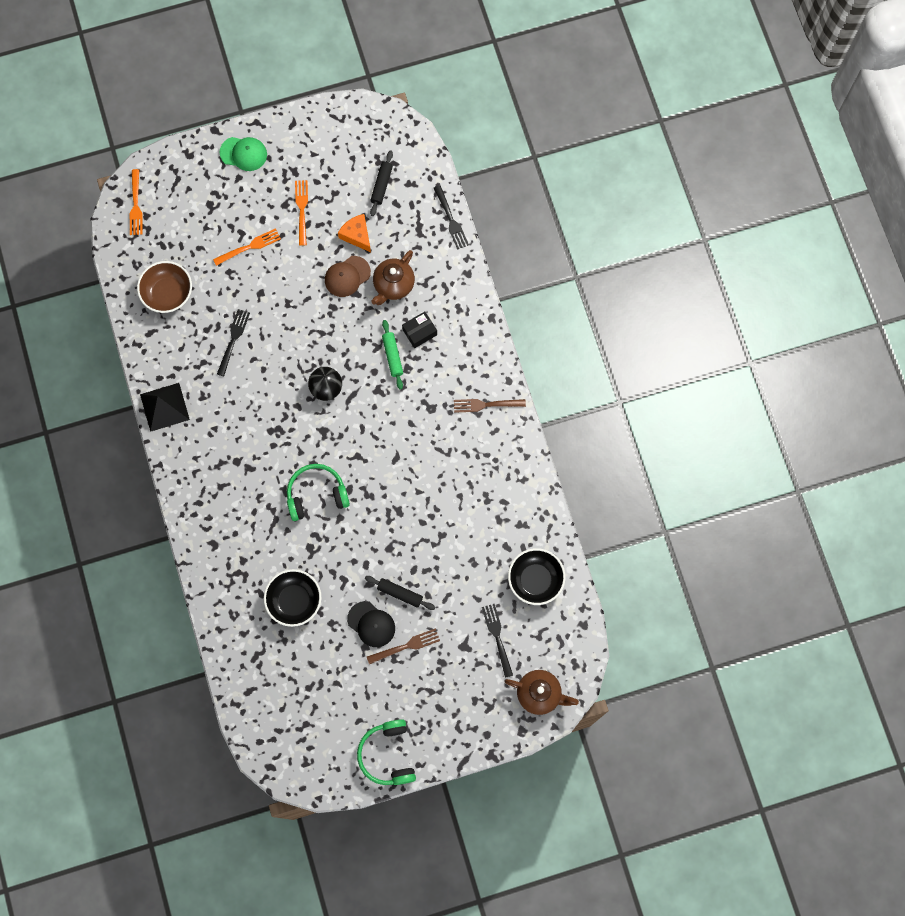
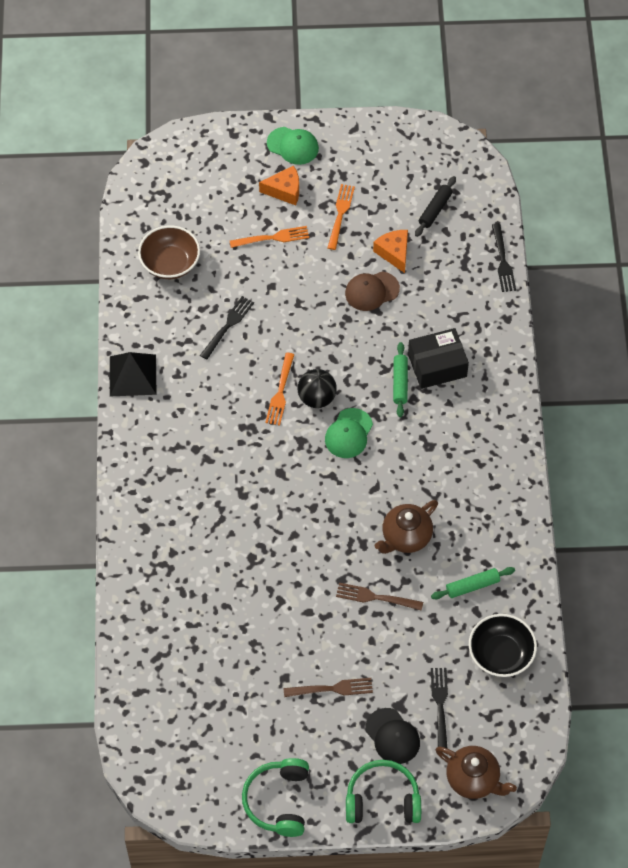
camera: 15 degrees right, 15 degrees down
(136, 205) = (161, 170): orange fork -> orange fork (280, 392)
(248, 199) = (284, 190): none -> orange cheese
(294, 600) = (218, 609): black bowl -> none
(316, 495) = (275, 504): green headphones -> green headphones (382, 800)
(361, 414) = (348, 433): none -> green cap
(371, 624) = (298, 655): black cap -> black cap (392, 736)
(393, 285) = (420, 311): brown teapot -> brown teapot (406, 537)
(400, 593) = (340, 631): black rolling pin -> none
(419, 332) = (437, 365): black box -> black box, size x1.56
(486, 405) = (492, 457): brown fork -> brown fork (375, 597)
(498, 525) = (472, 586): none -> green rolling pin

